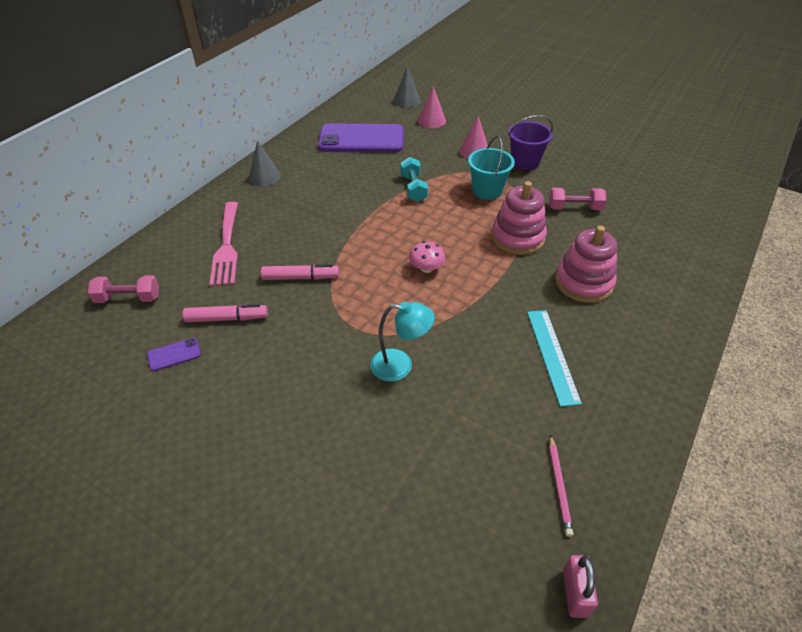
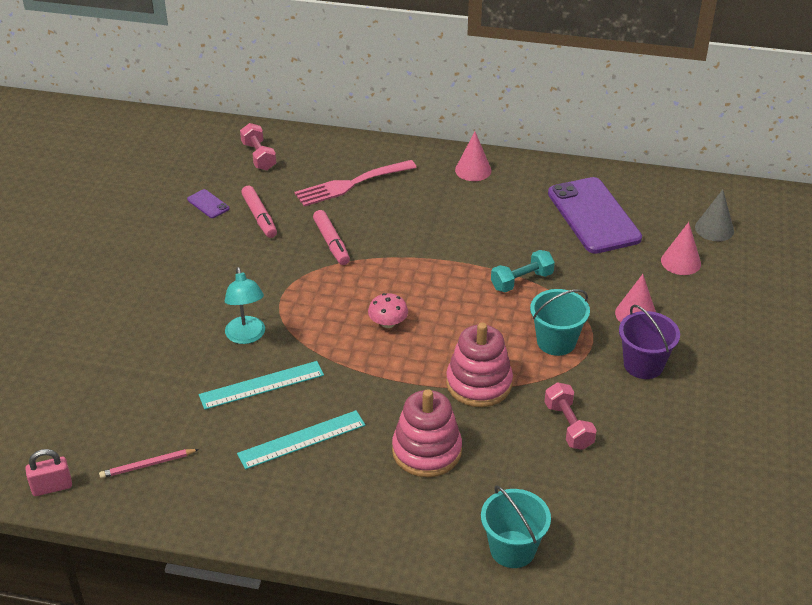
camera: 70 degrees right, 5 degrees down
(264, 177) = (473, 170): grey cone -> pink cone
(473, 368) = (262, 385): none -> turquoise ruler
(690, 264) = (512, 549): none -> turquoise bucket

